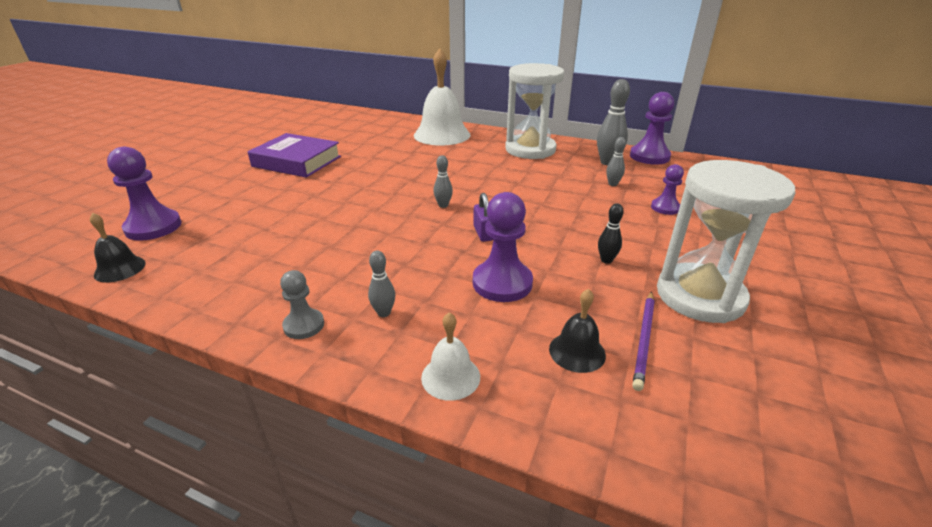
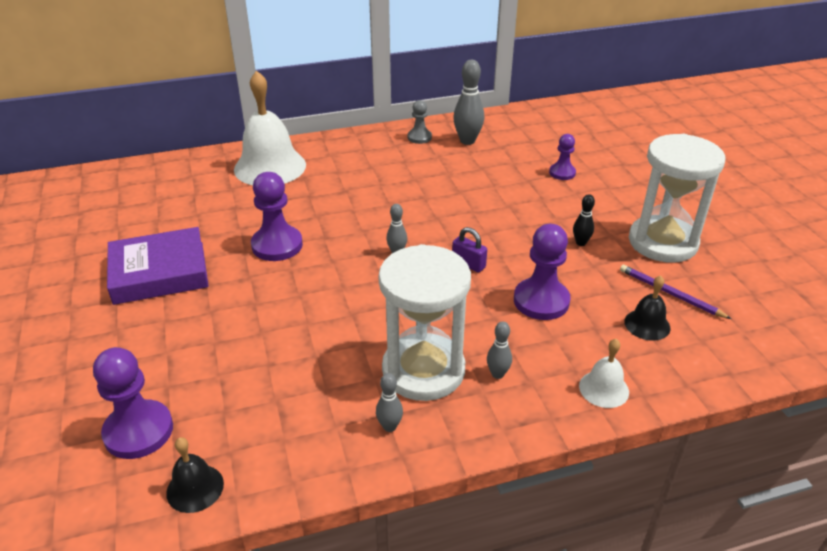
camera: 40 degrees left, 5 degrees up
(304, 325) = (457, 421): grey pawn -> grey pawn (419, 137)
(530, 150) = (384, 152): white hourglass -> white hourglass (423, 370)
(612, 184) = (499, 164): grey bowling pin -> grey bowling pin (389, 426)
(644, 340) = (670, 293): purple pencil -> purple pencil turned 150 degrees clockwise
(649, 156) = (491, 120): purple pawn -> purple pawn (277, 245)

